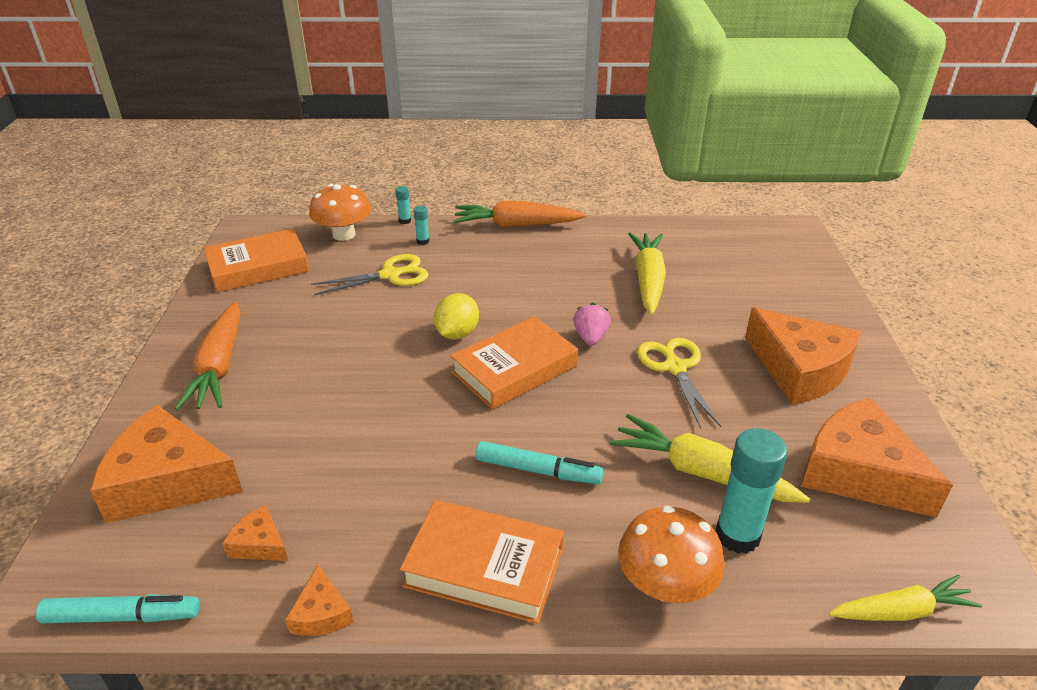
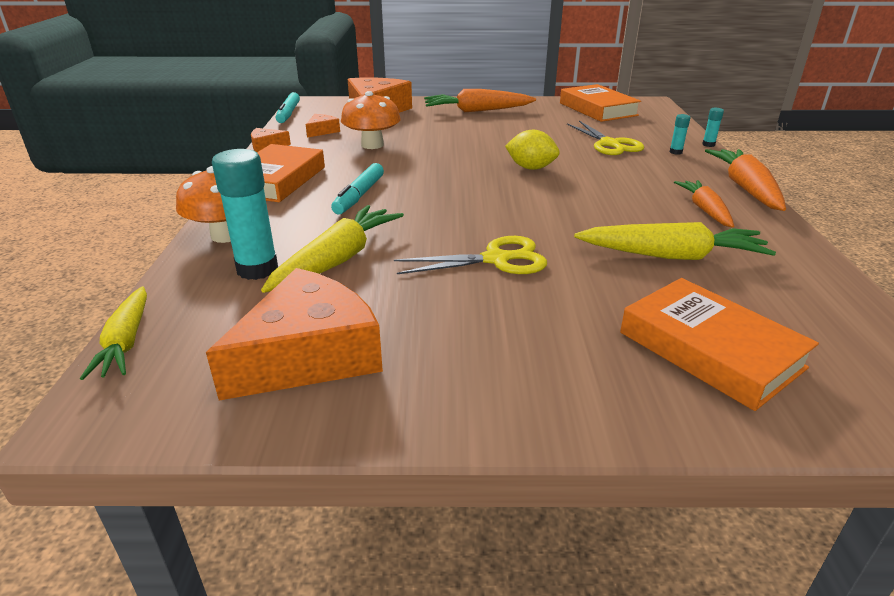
camera: 90 degrees right, 5 degrees down
(344, 234) = (665, 127): orange mushroom -> orange mushroom (372, 145)
(514, 369) = (484, 188): orange book -> orange book (710, 350)
(562, 251) = (705, 210): none -> orange carrot
(590, 337) = (540, 219): pink strawberry -> none
(799, 369) = (504, 344): orange cheese -> none

